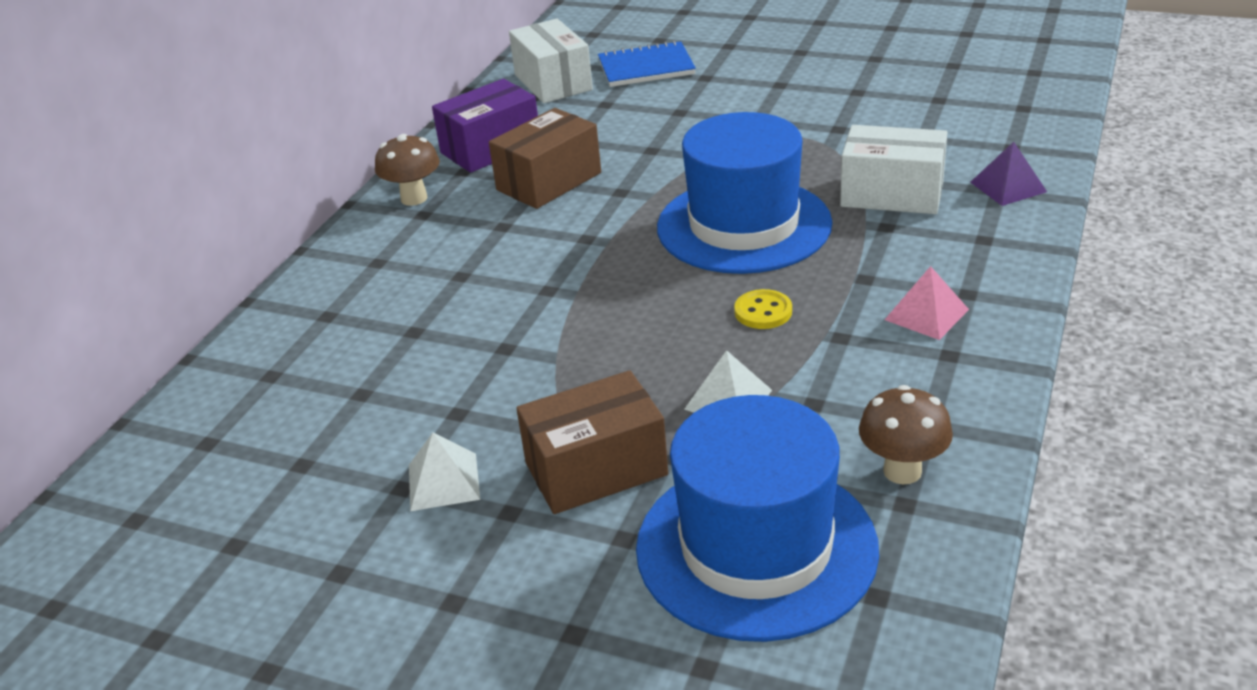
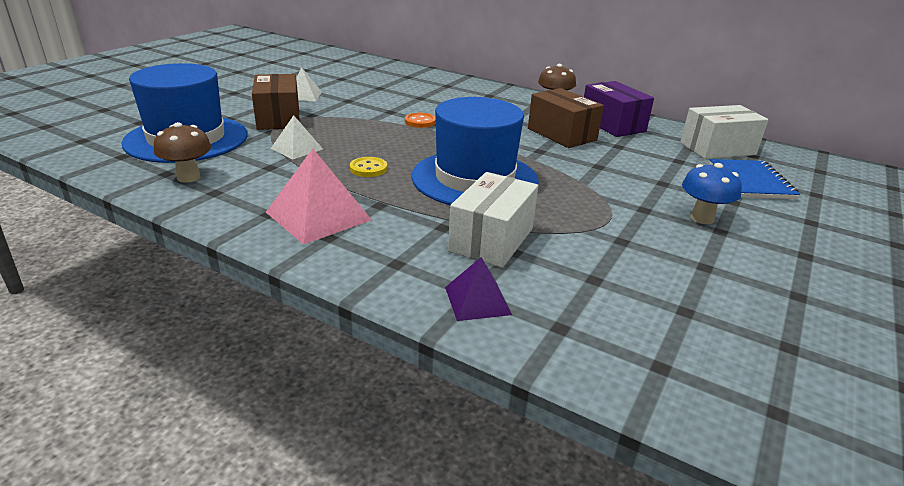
camera: 95 degrees right, 5 degrees down
(546, 306) = (420, 122): none -> orange button
(758, 92) = (702, 218): none -> blue mushroom
(926, 314) = (318, 216): pink pyramid -> pink pyramid, size x1.69

